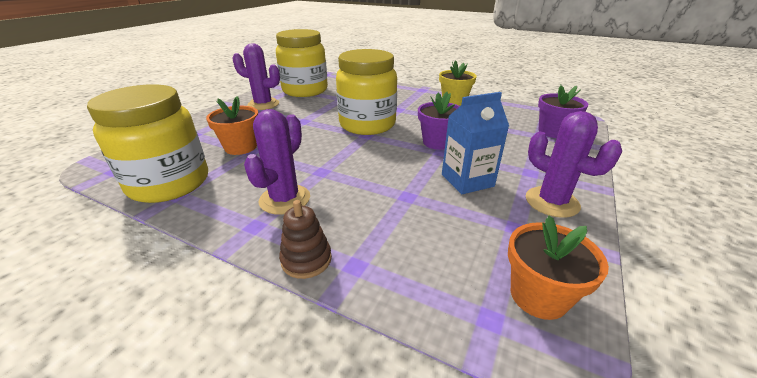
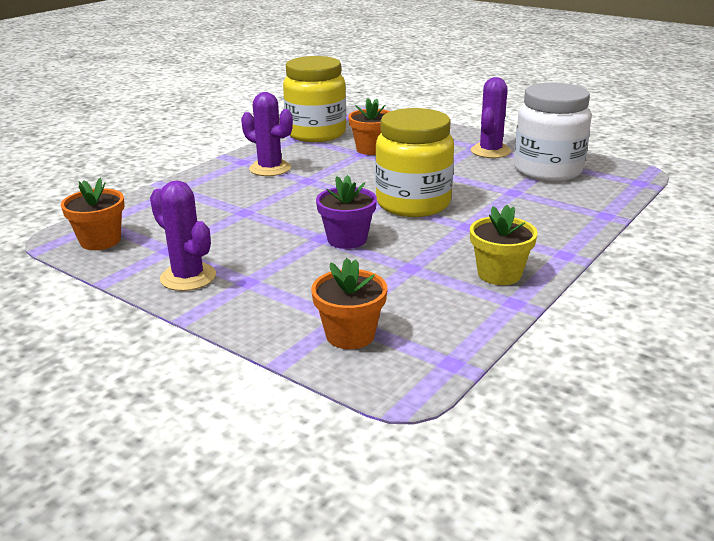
camera: 100 degrees right, 5 degrees down
(305, 90) = (547, 170): yellow jar -> white jar
(306, 259) = (195, 176): brown stacking toy -> none
(467, 180) = (253, 242): blue carton -> none
(552, 202) = (188, 277): purple cactus -> purple cactus turned 75 degrees clockwise
(553, 132) = (350, 335): purple flower pot -> orange flower pot

